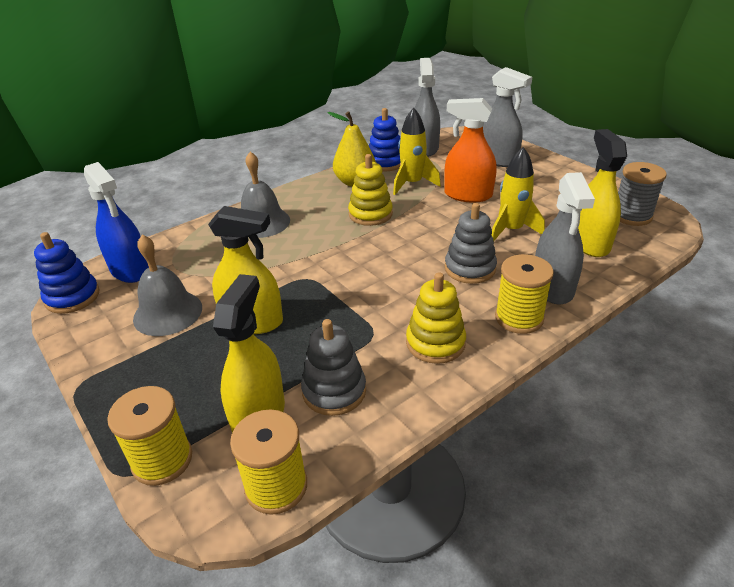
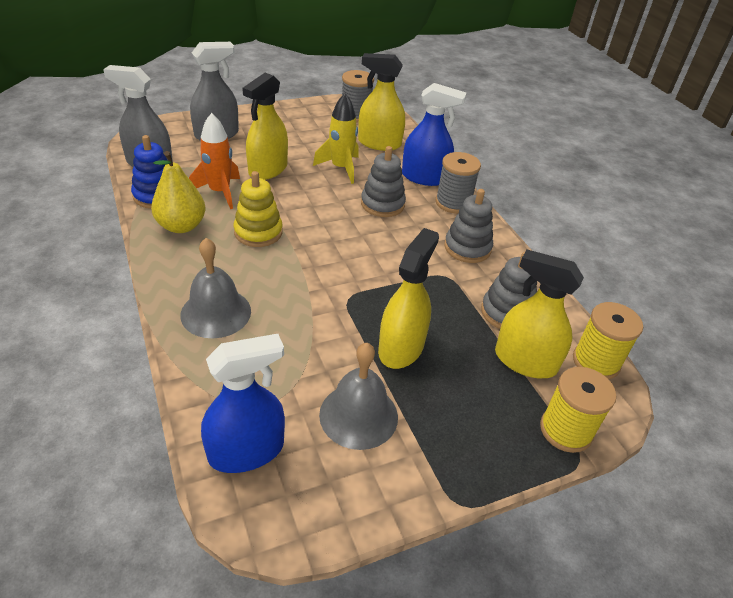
camera: 80 degrees left, 5 degrees up
(72, 297) = (279, 519): blue stacking toy -> none
(412, 184) = (220, 192): yellow rocket -> orange rocket
(435, 343) = (467, 248): yellow stacking toy -> grey stacking toy
(468, 195) = (268, 169): orange spray bottle -> yellow spray bottle
(519, 318) = (453, 203): yellow spool -> grey spool
(552, 287) = (424, 177): grey spray bottle -> blue spray bottle

